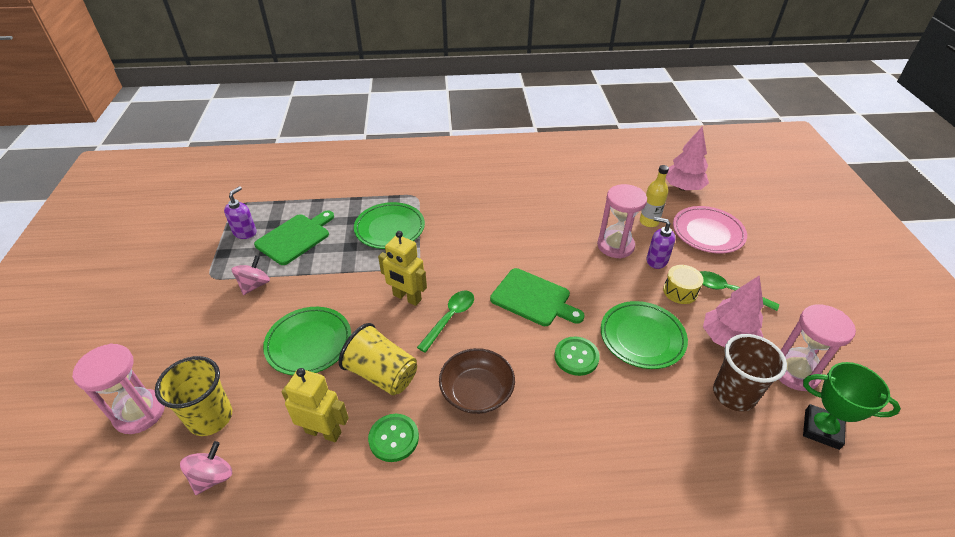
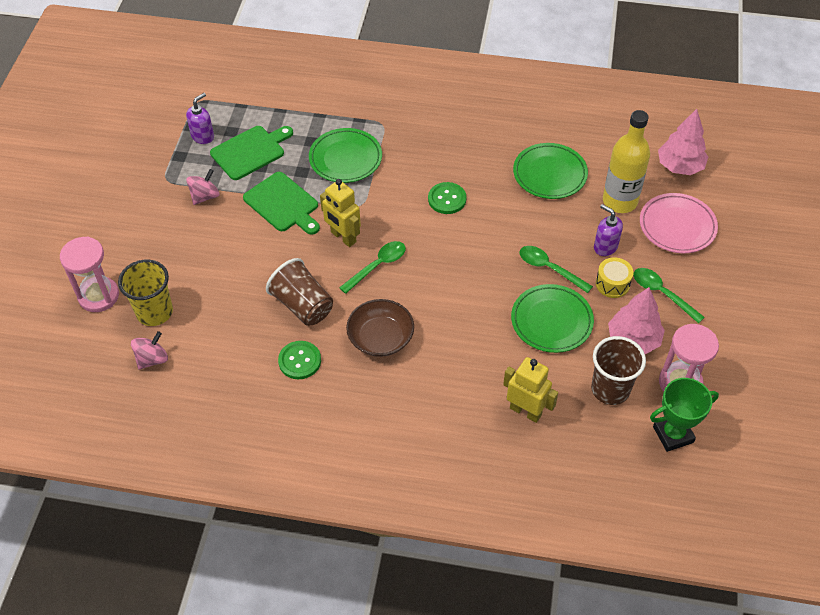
camera: 15 degrees right, 10 degrees up
(309, 343) = (245, 264): green plate -> green plate (549, 174)
(323, 432) = (243, 343): yellow robot -> yellow robot (525, 411)
(382, 374) = (302, 305): yellow cup -> brown cup
(533, 298) = (463, 262): green cutting board -> green cutting board (283, 204)
(576, 357) = (481, 326): green button -> green button (447, 199)
(615, 246) = (570, 222): pink hourglass -> none
(616, 289) = (549, 268): none -> green spoon
(649, 222) = (619, 201): yellow bottle -> yellow bottle, size x1.66
(821, 429) = (673, 434): green trophy -> green trophy turned 60 degrees counterclockwise

